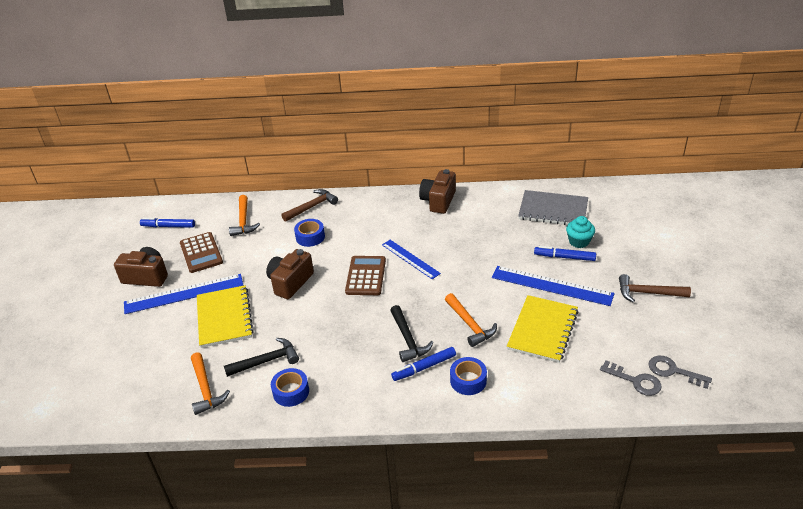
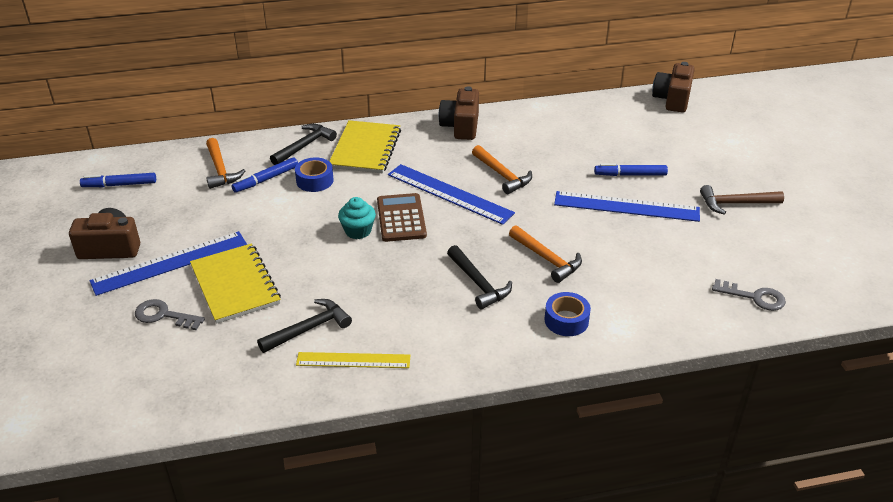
camera: 15 degrees left, 0 degrees up
(201, 253) = (176, 212): brown calculator -> none
(206, 389) = (240, 371): orange hammer -> orange hammer (502, 175)
(290, 282) = (307, 235): brown camera -> brown camera (672, 99)
(291, 392) = (353, 360): blue tape -> yellow ruler
(312, 207) = (304, 146): brown hammer -> black hammer
(410, 259) = (449, 194): blue ruler -> blue ruler, size x1.52
(424, 367) = (509, 312): blue marker -> blue marker (266, 179)
(542, 330) = (633, 255): yellow notebook -> yellow notebook (365, 149)
(553, 210) = (599, 125): grey notebook -> none
(579, 241) = (640, 156): turquoise cupcake -> turquoise cupcake (358, 231)
(673, 371) = (791, 282): grey key -> grey key (164, 315)

